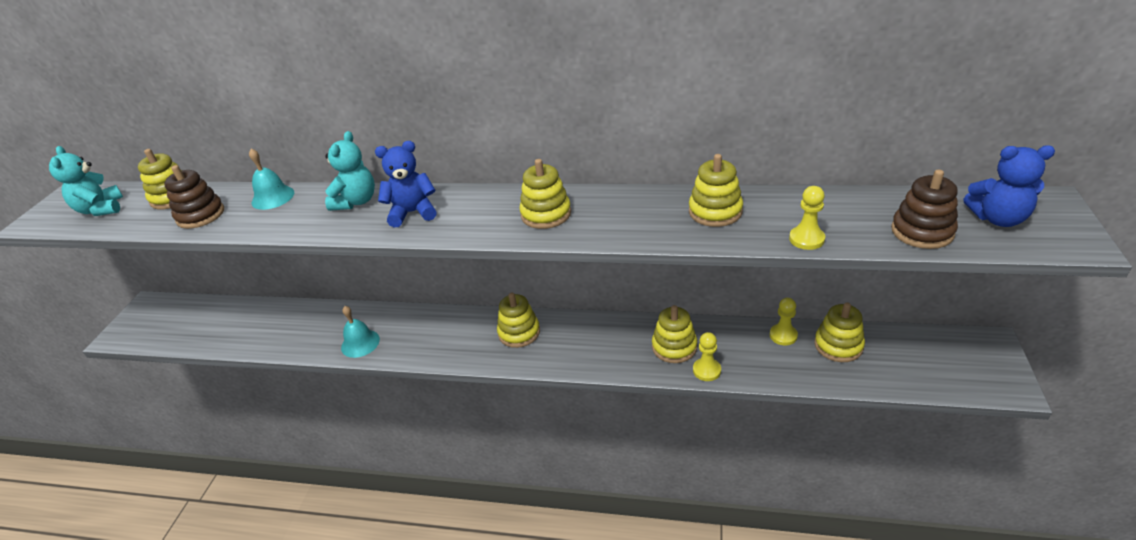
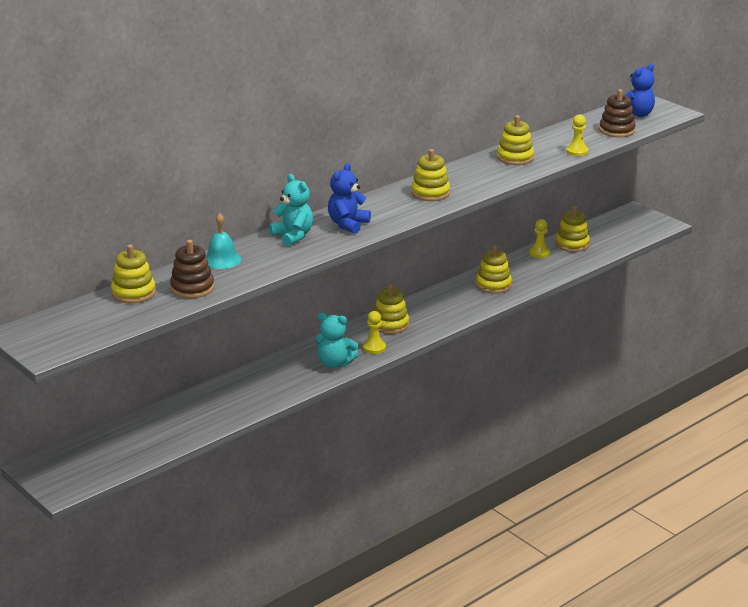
camera: 55 degrees left, 10 degrees down
(101, 209) = (88, 323): turquoise teddy bear -> turquoise teddy bear (335, 363)
(360, 343) = (292, 383): turquoise bell -> none
(706, 370) = (528, 285): yellow pawn -> yellow pawn (374, 348)

